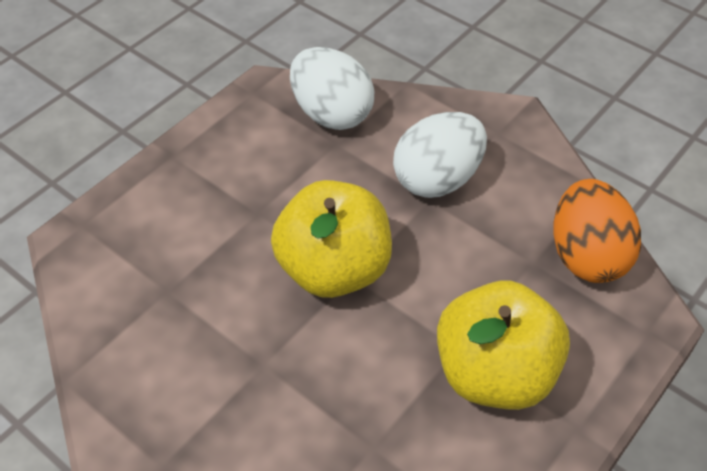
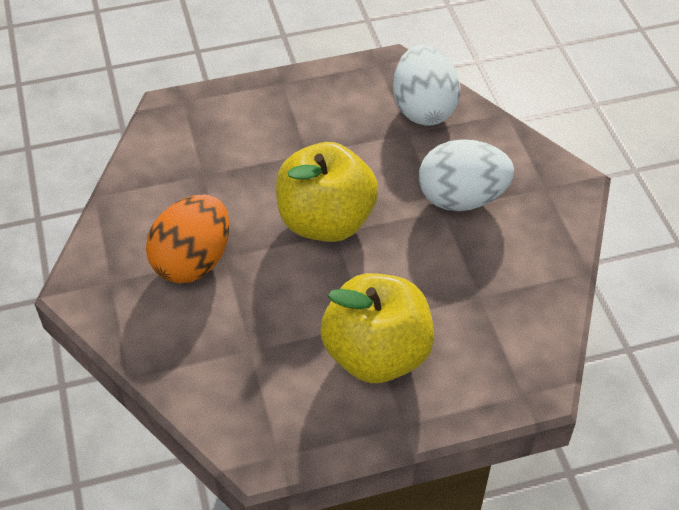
camera: 35 degrees right, 0 degrees up
(586, 255) = (527, 315): orange egg -> orange egg (193, 261)

